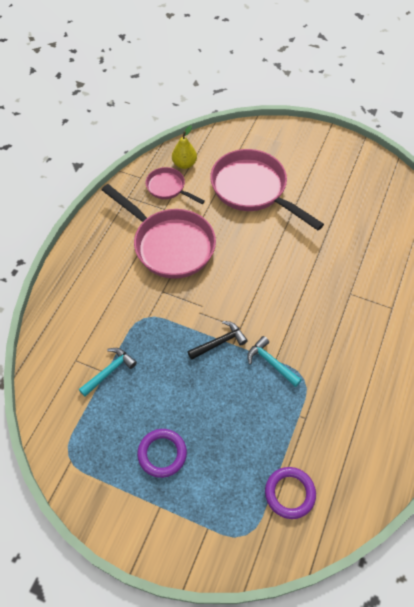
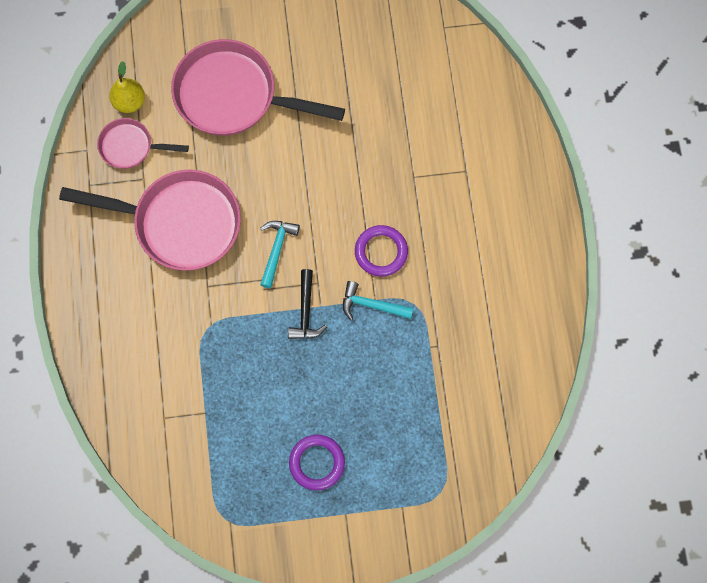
camera: 30 degrees left, 15 degrees up
(109, 371) = (208, 409): turquoise hammer -> turquoise hammer (277, 249)
(219, 342) = (305, 312): black hammer -> black hammer turned 150 degrees clockwise
(289, 493) = (461, 430): purple ring -> purple ring (381, 252)

